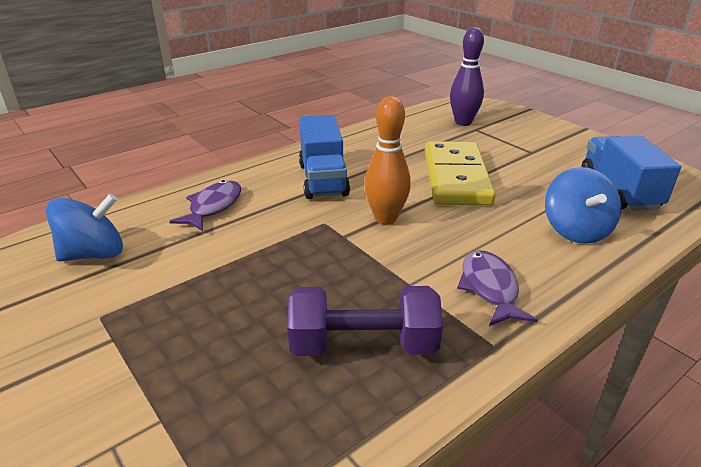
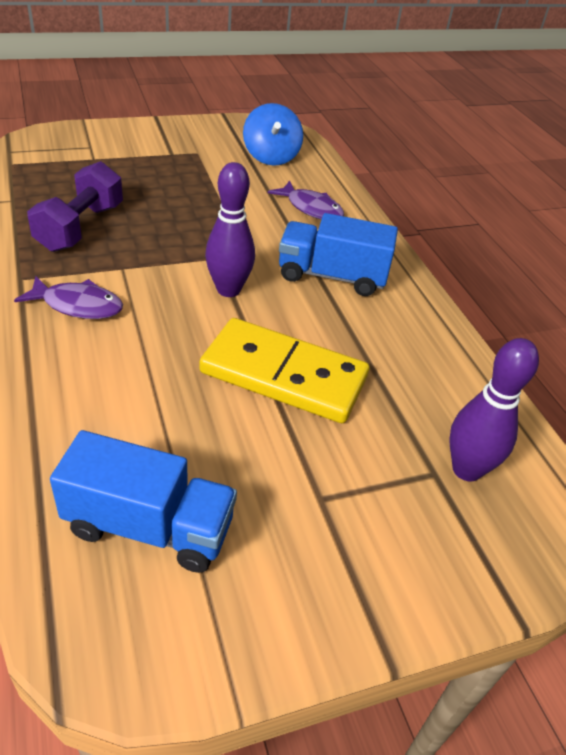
camera: 105 degrees right, 10 degrees up
(386, 218) = (228, 290): orange bowling pin -> purple bowling pin
(575, 230) = (104, 414): blue spinning top -> none

